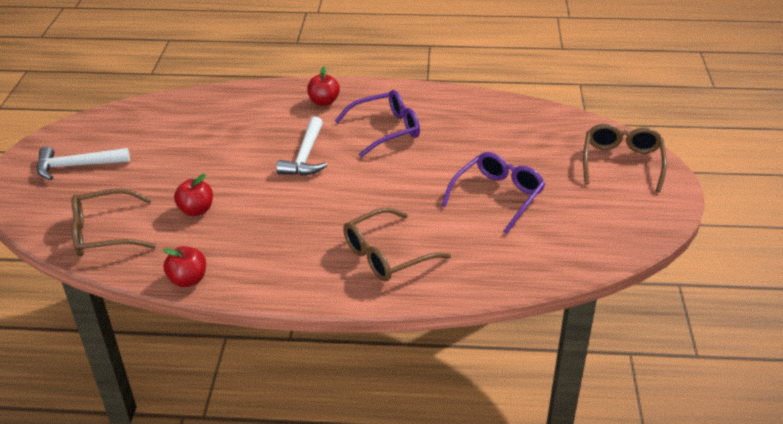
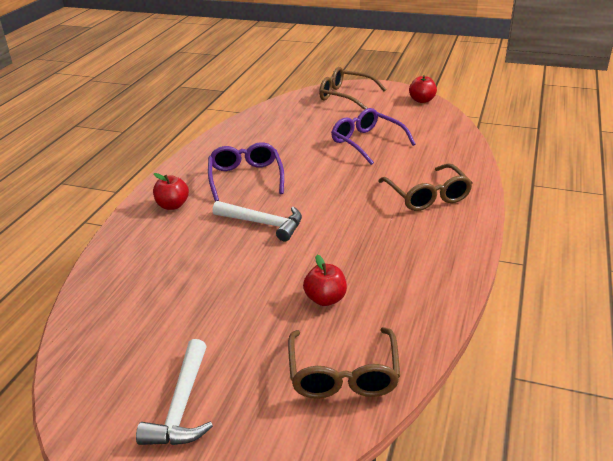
camera: 75 degrees left, 5 degrees down
(188, 280) = (441, 308): red apple -> red apple (422, 100)

